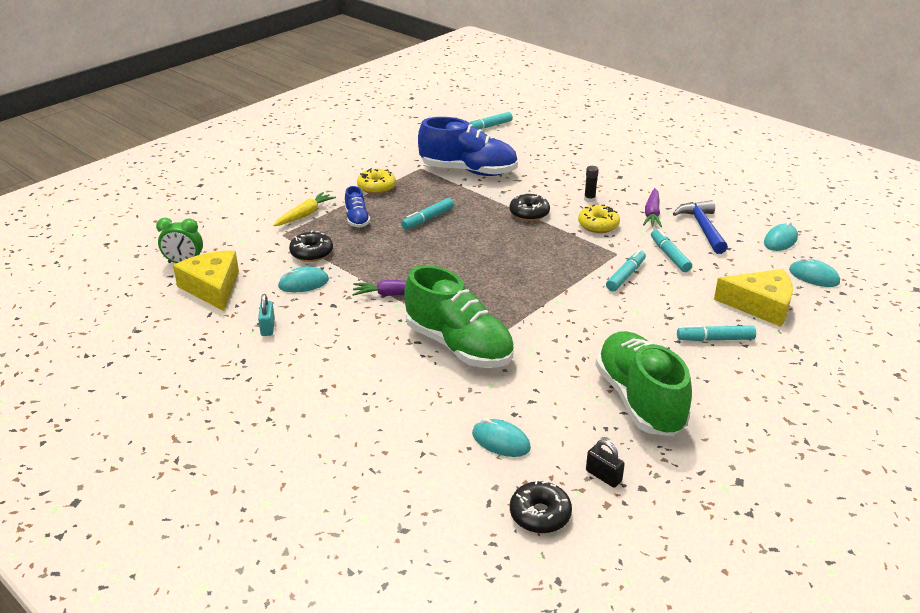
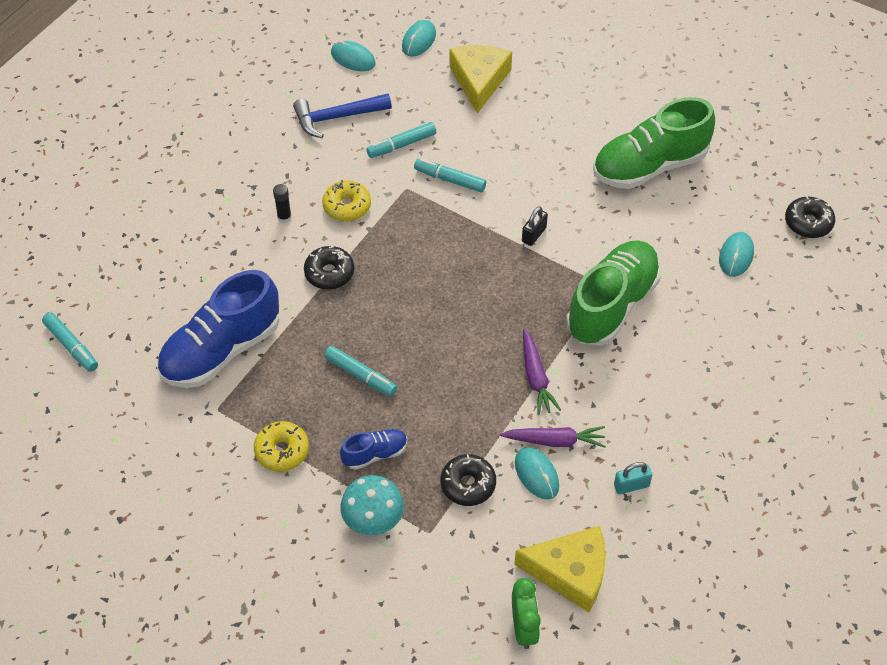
camera: 100 degrees left, 20 degrees up
(212, 287) = (570, 572): yellow cheese -> yellow cheese turned 135 degrees counterclockwise
(305, 215) = (373, 519): yellow carrot -> turquoise mushroom
(468, 171) = (221, 350): blue shoe -> blue shoe turned 135 degrees counterclockwise
(603, 476) = (751, 186): black padlock -> black padlock (534, 235)
(652, 214) = (311, 159): purple carrot -> purple carrot (555, 441)
(715, 339) = (544, 114): turquoise marker -> none

